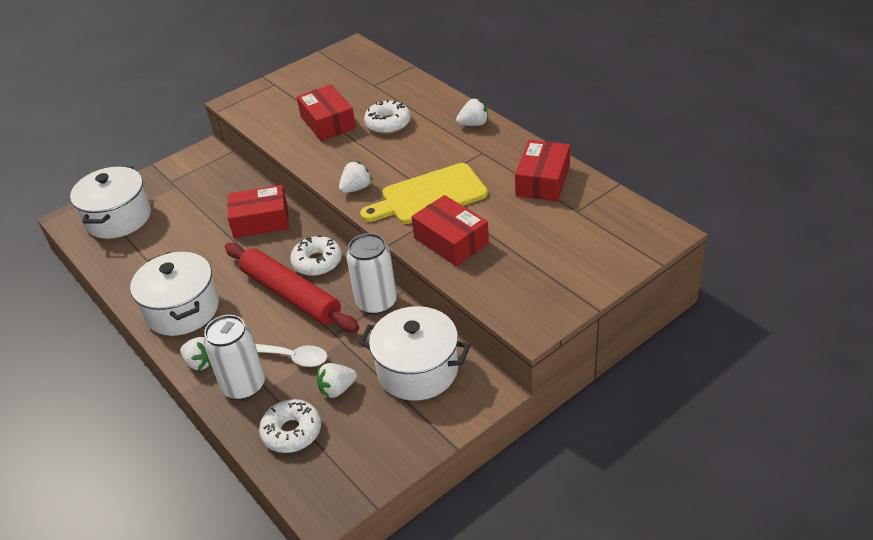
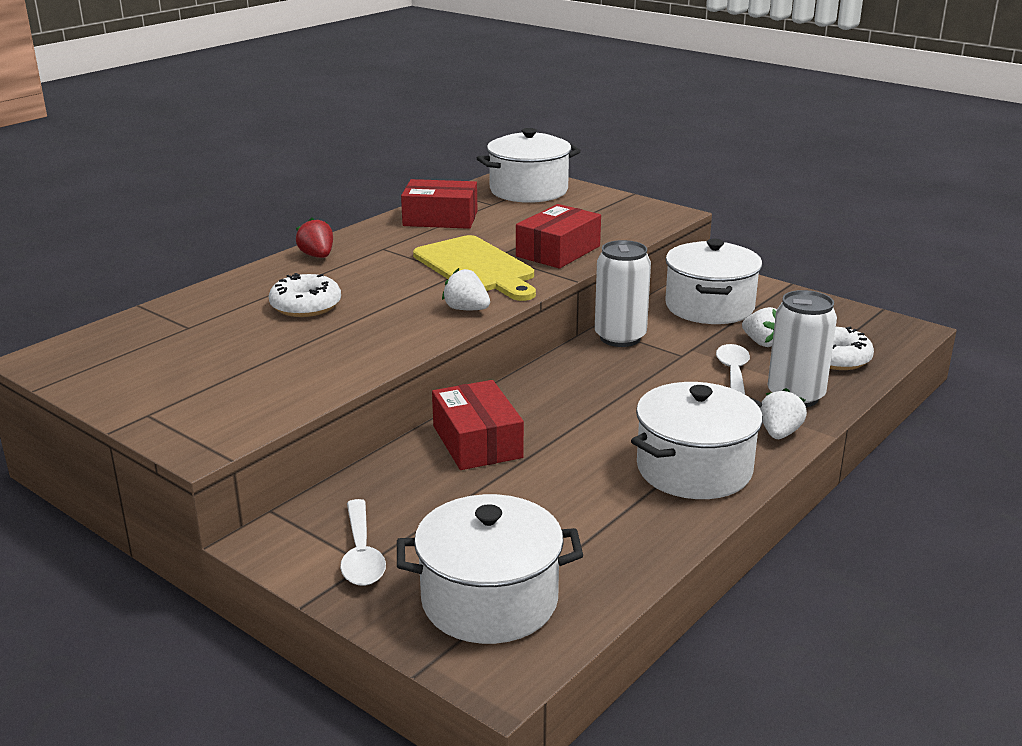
camera: 105 degrees left, 15 degrees down
(178, 179) = (361, 554): none -> white spoon
(291, 295) = (628, 392): red rolling pin -> none
(317, 262) = (559, 383): white donut -> none
(328, 122) = (295, 348): red box -> none
(474, 124) = (317, 256): white strawberry -> red strawberry
(613, 236) = (528, 190): none -> white pot

